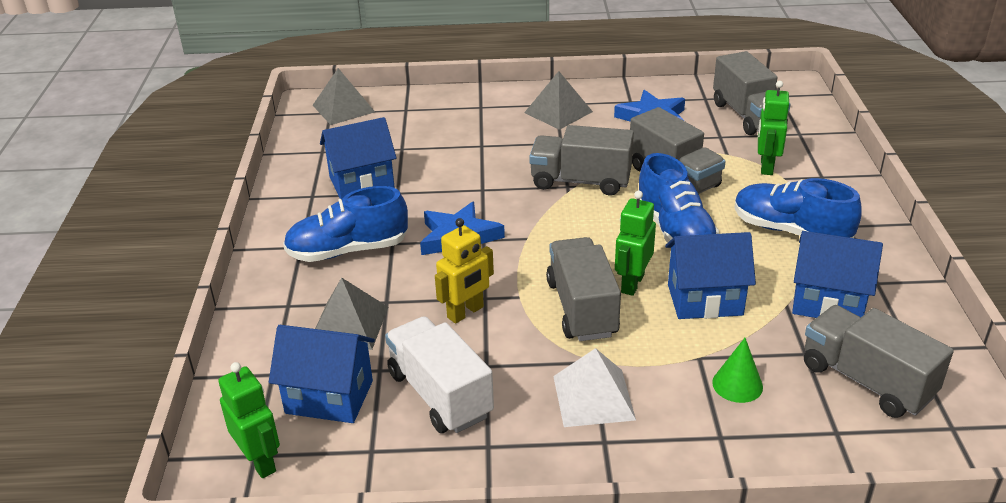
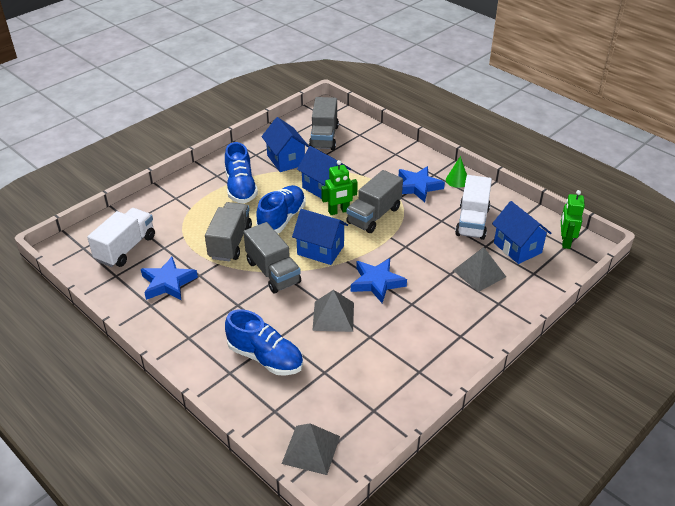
camera: 135 degrees left, 5 degrees up
(348, 250) = (438, 315): blue shoe -> blue shoe (265, 357)
(361, 183) = (381, 359): blue house -> blue house (320, 250)
(465, 312) = (422, 245): yellow robot -> none
(558, 112) = (199, 329): grey pyramid -> grey pyramid (333, 316)
(593, 397) = (418, 187): white pyramid -> blue star
(737, 384) = (364, 160): green cone -> green cone (457, 180)
(747, 116) = (126, 248): grey truck -> white truck
(766, 166) = (184, 218): green robot -> none

